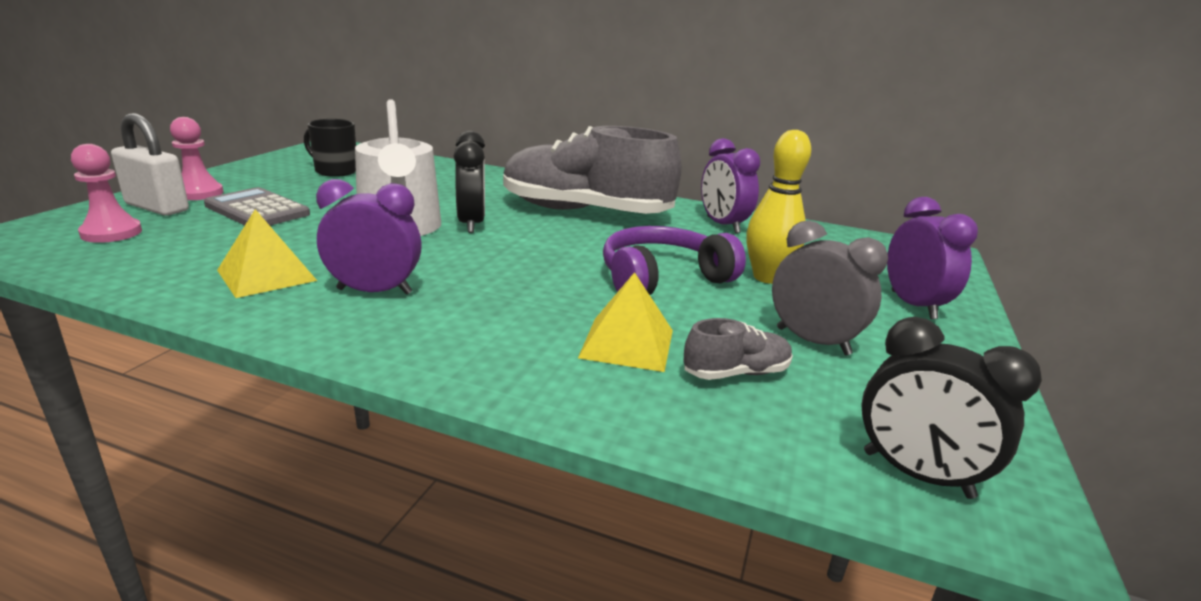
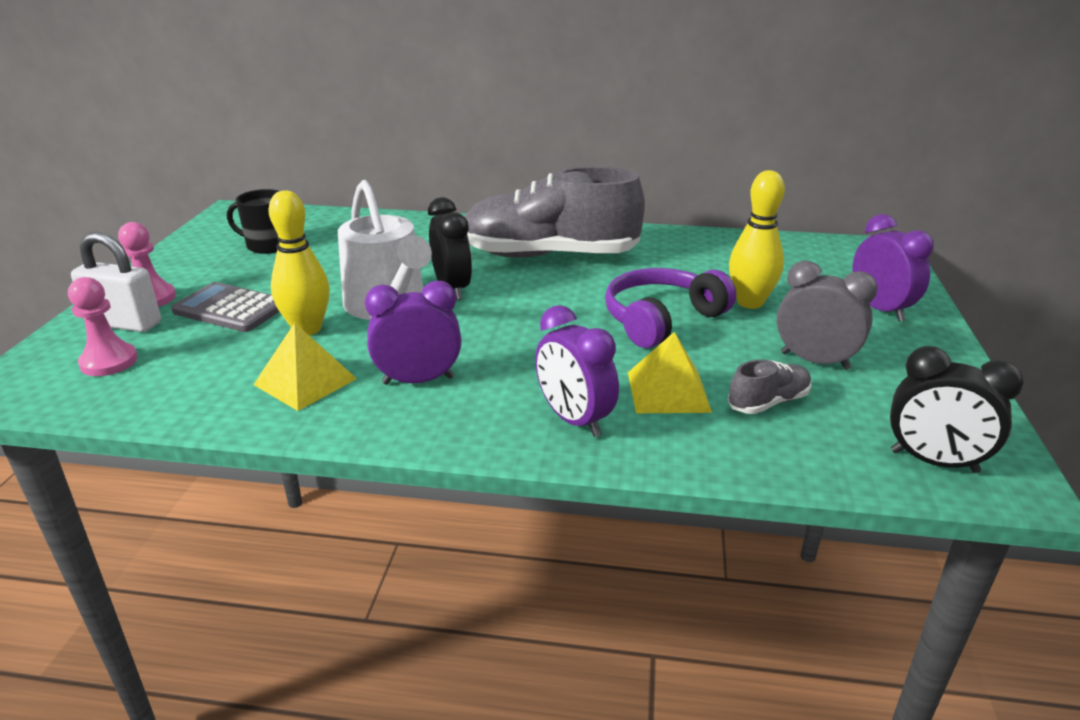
camera: 10 degrees left, 5 degrees up
(309, 235) = (307, 329): none -> yellow bowling pin
(722, 225) = (684, 249): purple clock -> purple clock (574, 420)

